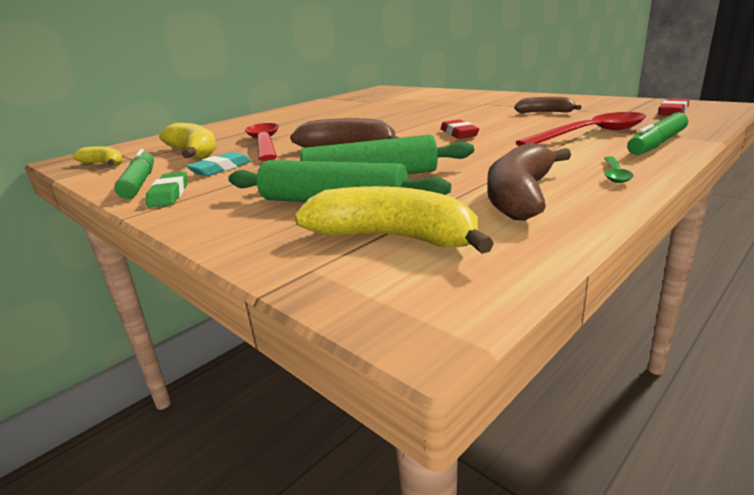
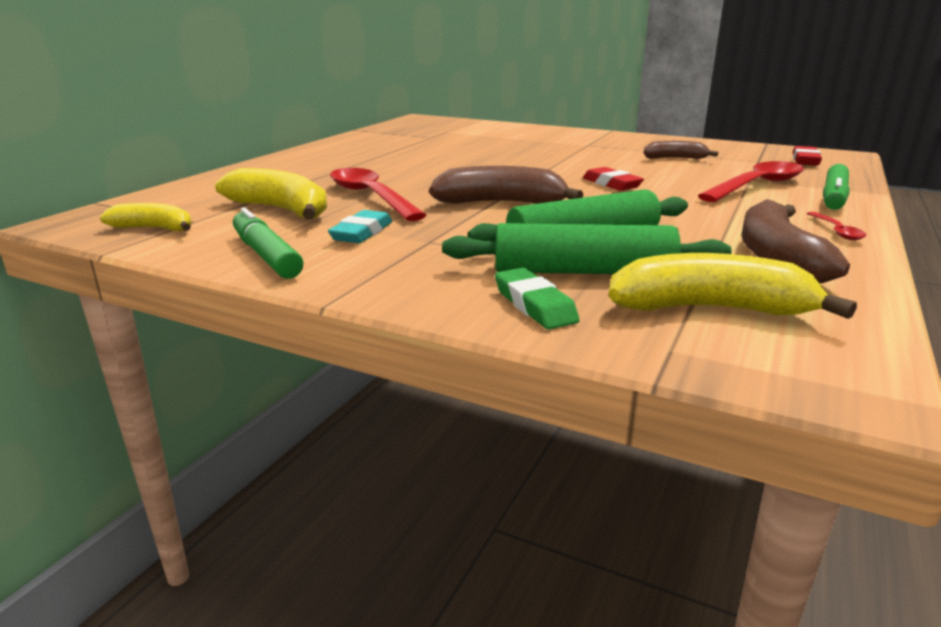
camera: 20 degrees left, 0 degrees up
(169, 194) = (341, 270): green eraser -> green eraser (534, 305)
(615, 174) = (836, 231): green spoon -> red spoon

